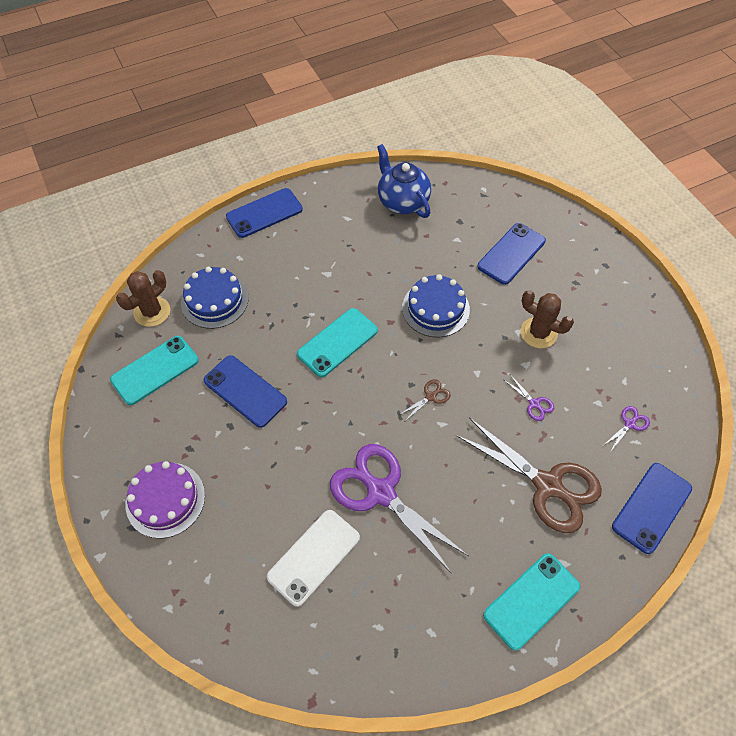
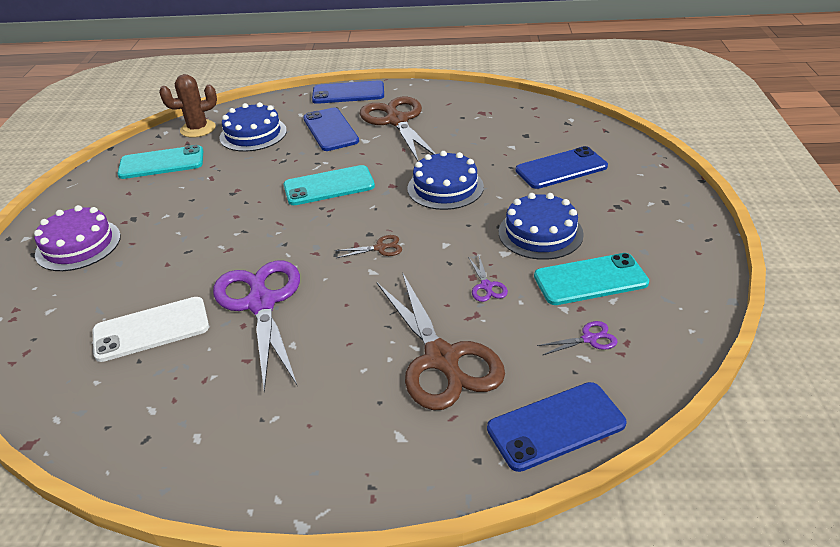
camera: 30 degrees right, 20 degrees down
(245, 391) = (217, 195): blue phone -> blue phone (330, 130)
(337, 238) = (397, 121): none -> brown scissors
(402, 202) = (480, 111): blue teapot -> none
(531, 601) = (330, 456): turquoise phone -> turquoise phone (590, 280)
(538, 333) = (540, 233): brown cactus -> blue cake

